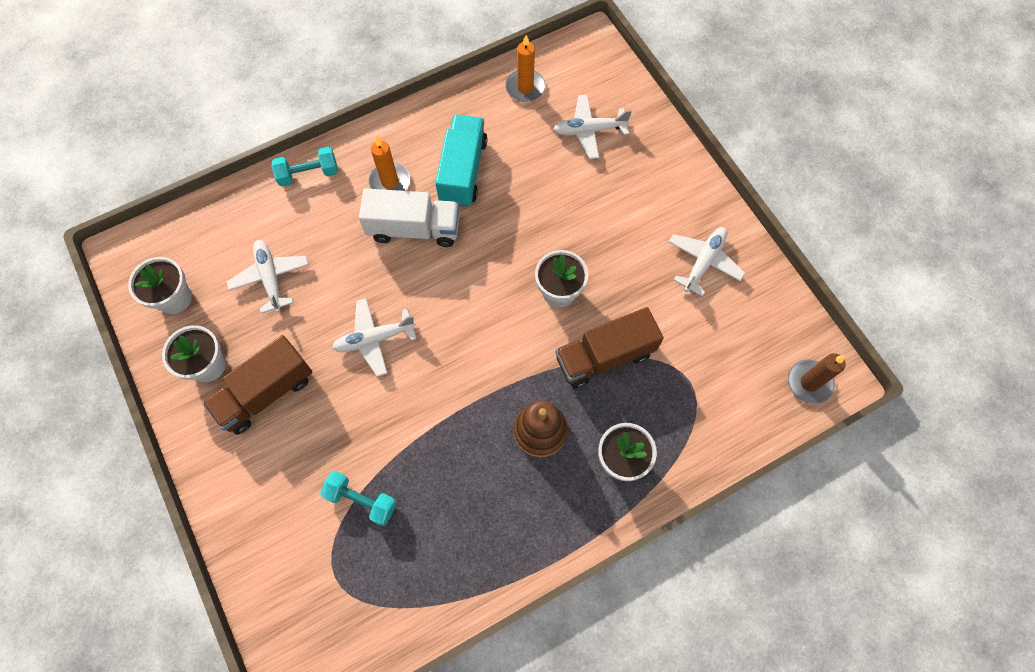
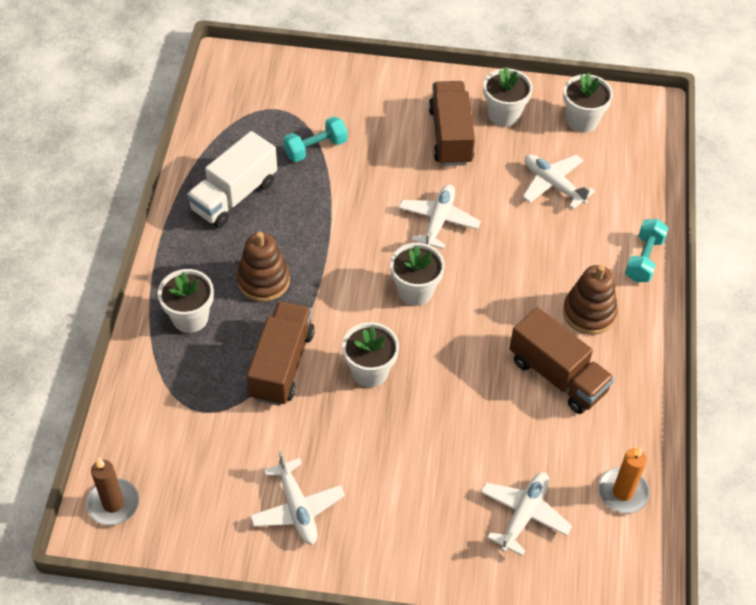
camera: 125 degrees right, 15 degrees down
(270, 278) = (553, 184): white plane -> white plane turned 150 degrees counterclockwise
(390, 182) = (589, 313): orange candle -> brown stacking toy
(414, 229) = (523, 303): white truck -> white truck (234, 196)
(460, 309) = (415, 291): none -> white flower pot
(463, 171) = (557, 375): turquoise truck -> brown truck

